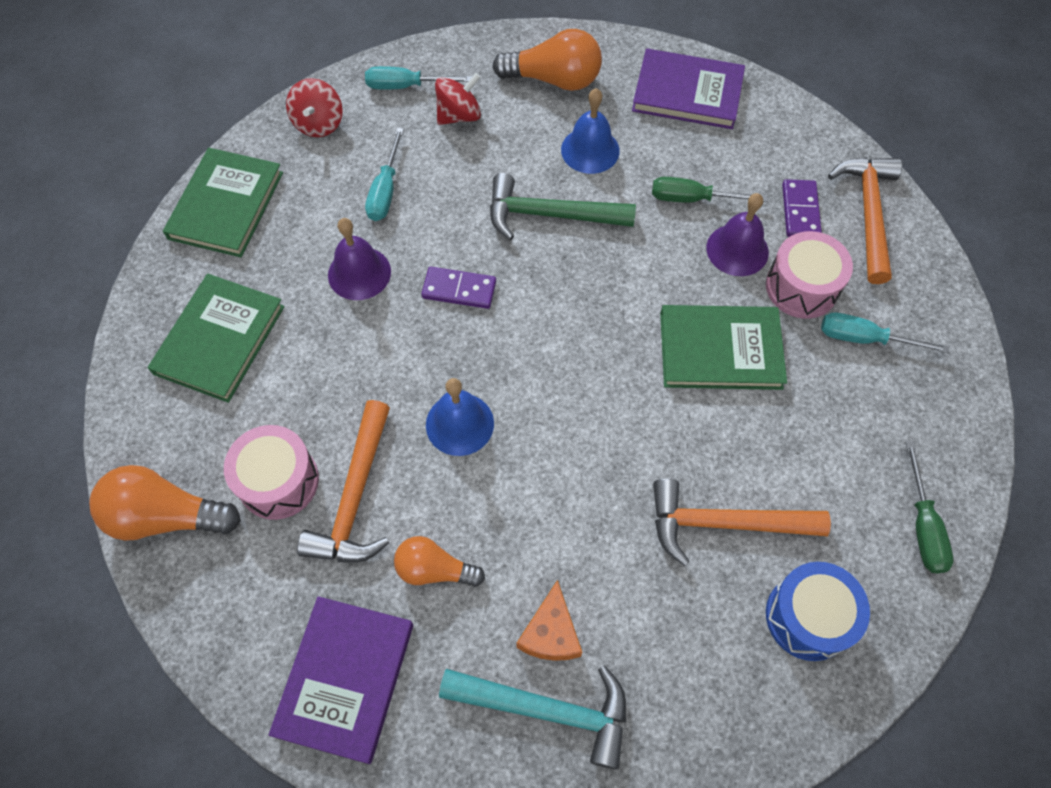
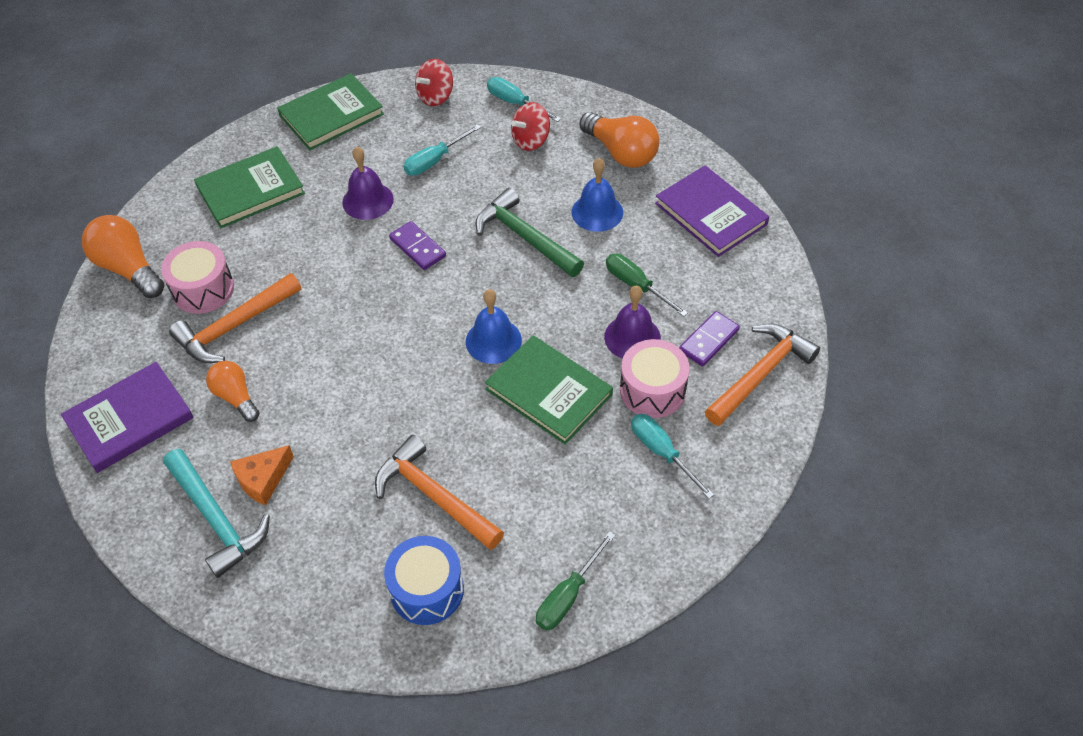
camera: 40 degrees right, 10 degrees down
(459, 115) = (531, 140): red spinning top -> red spinning top turned 135 degrees clockwise
(459, 424) = (335, 326): blue bell -> blue bell (493, 341)

